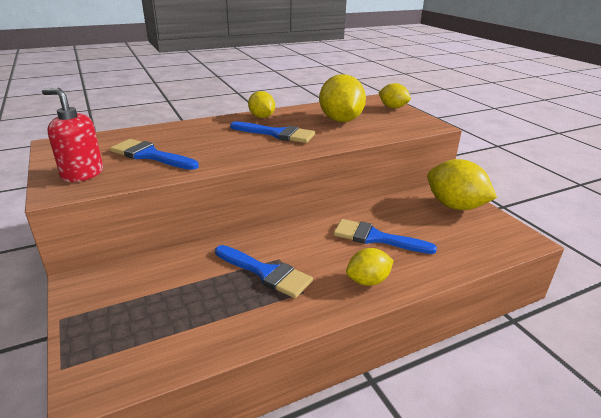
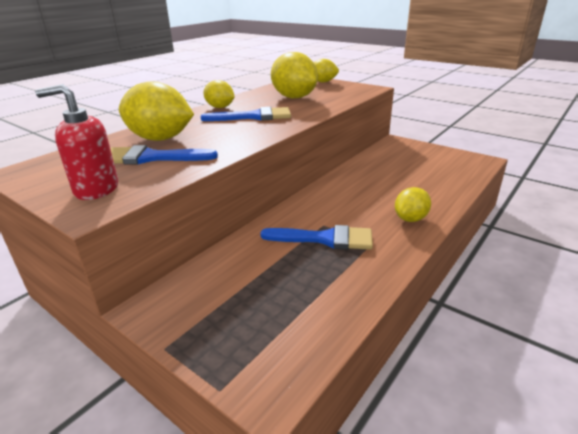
camera: 25 degrees left, 0 degrees up
(375, 238) = (382, 187): blue brush -> none
(455, 206) = (412, 151): yellow lemon -> yellow lemon (160, 139)

